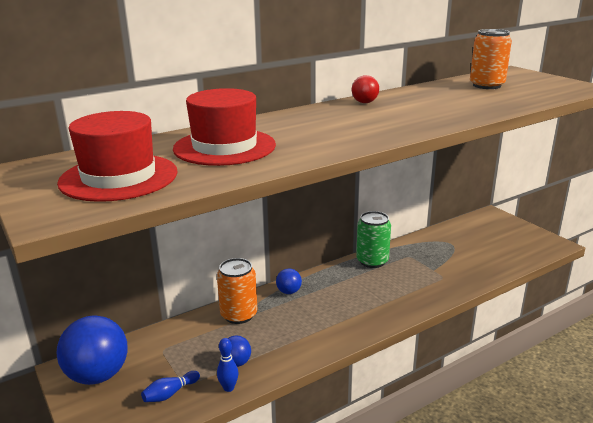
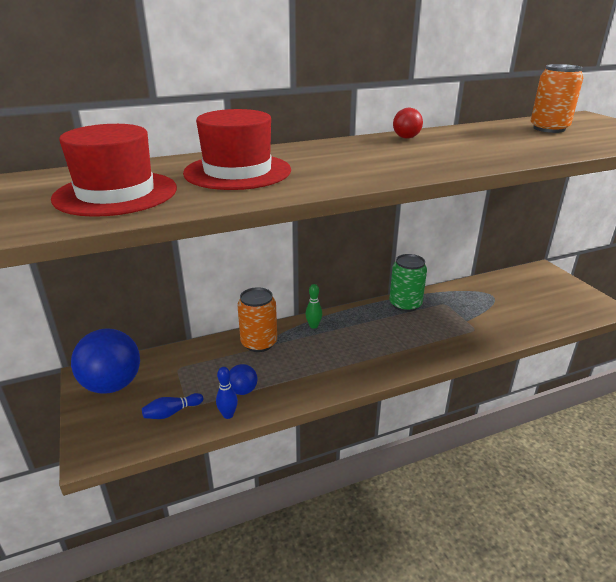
camera: 10 degrees right, 5 degrees up
(289, 292) = (313, 326): blue ball -> green bowling pin

